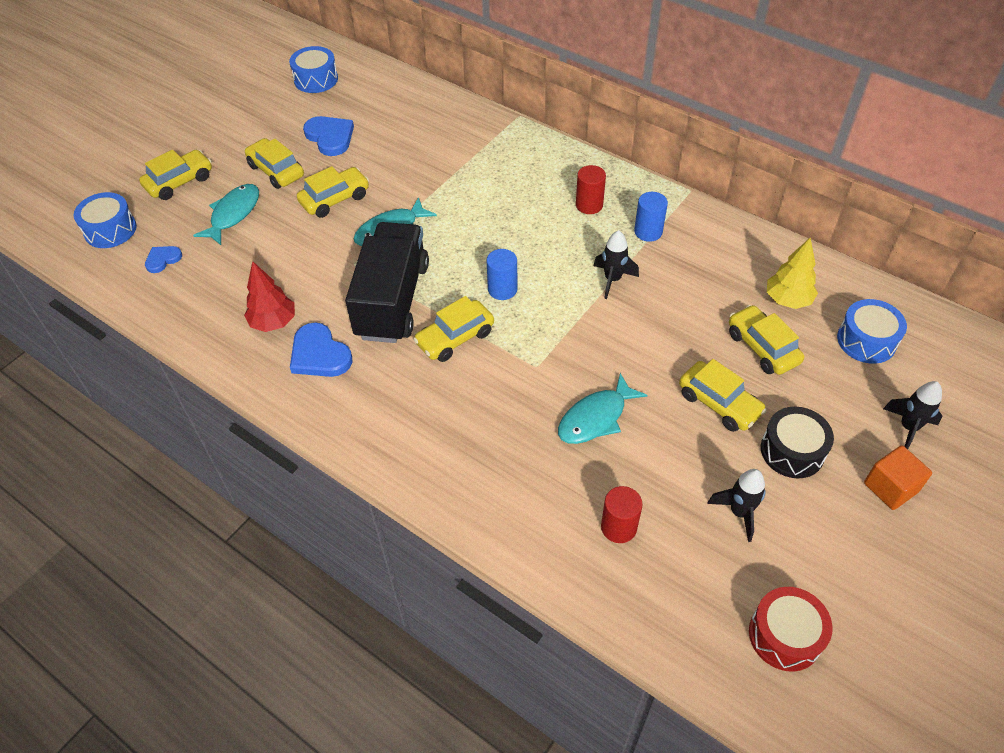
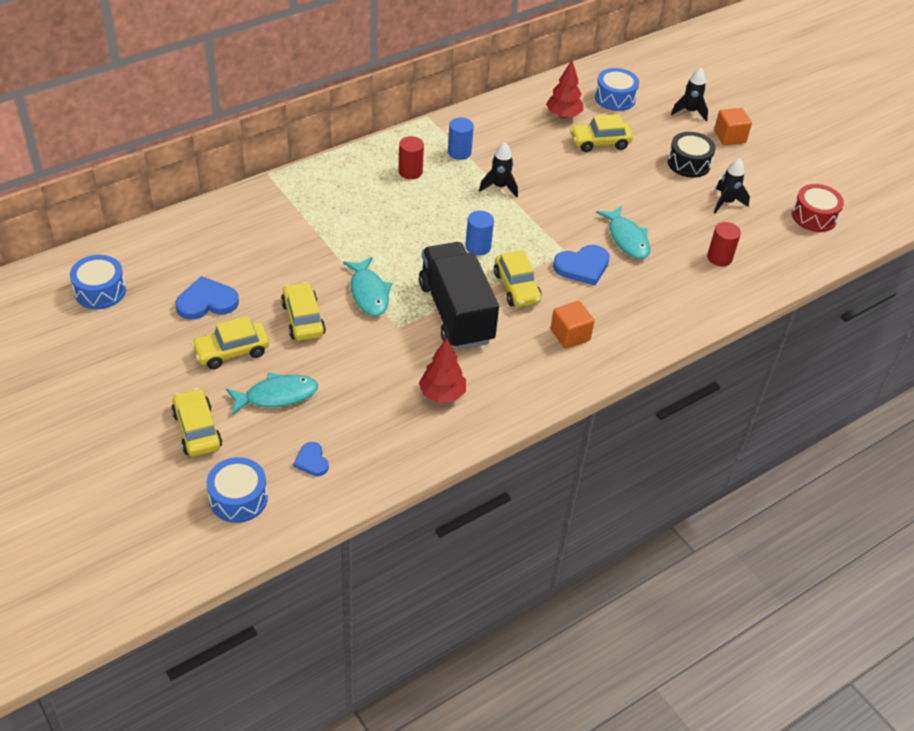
camera: 75 degrees left, 5 degrees down
(233, 214) = (277, 395): turquoise fish -> turquoise fish turned 120 degrees clockwise
(319, 354) = (495, 372): blue heart -> blue heart (582, 266)
(392, 300) = (456, 313): black truck -> black truck turned 45 degrees clockwise
(401, 403) = (570, 335): none -> orange cube
(719, 403) = (638, 179): yellow car -> none
(787, 300) = (563, 115): yellow tree -> red tree

